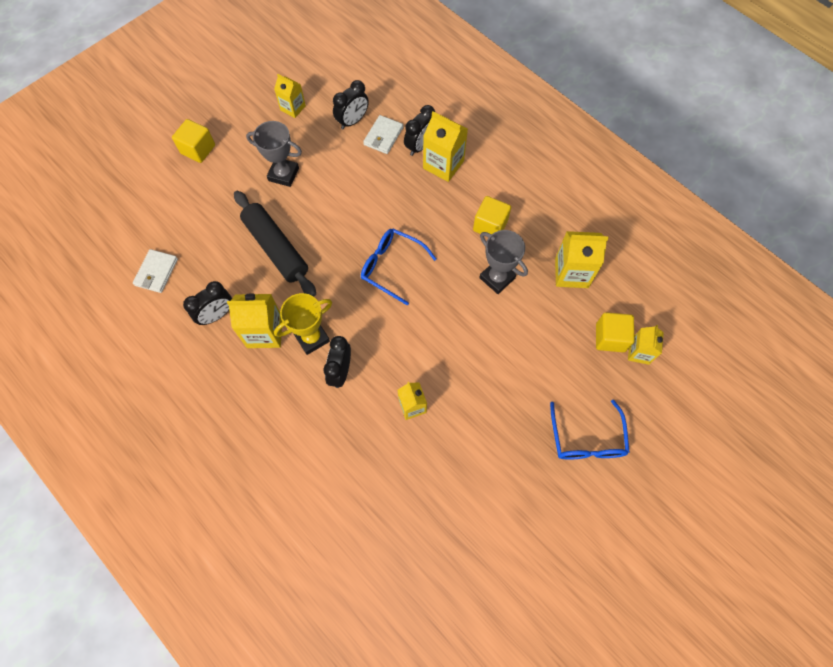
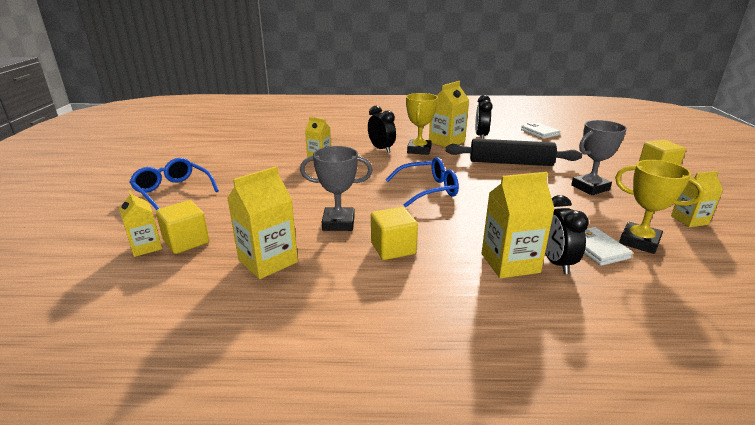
camera: 135 degrees right, 40 degrees down
(352, 121) = (639, 242): black clock -> yellow trophy

